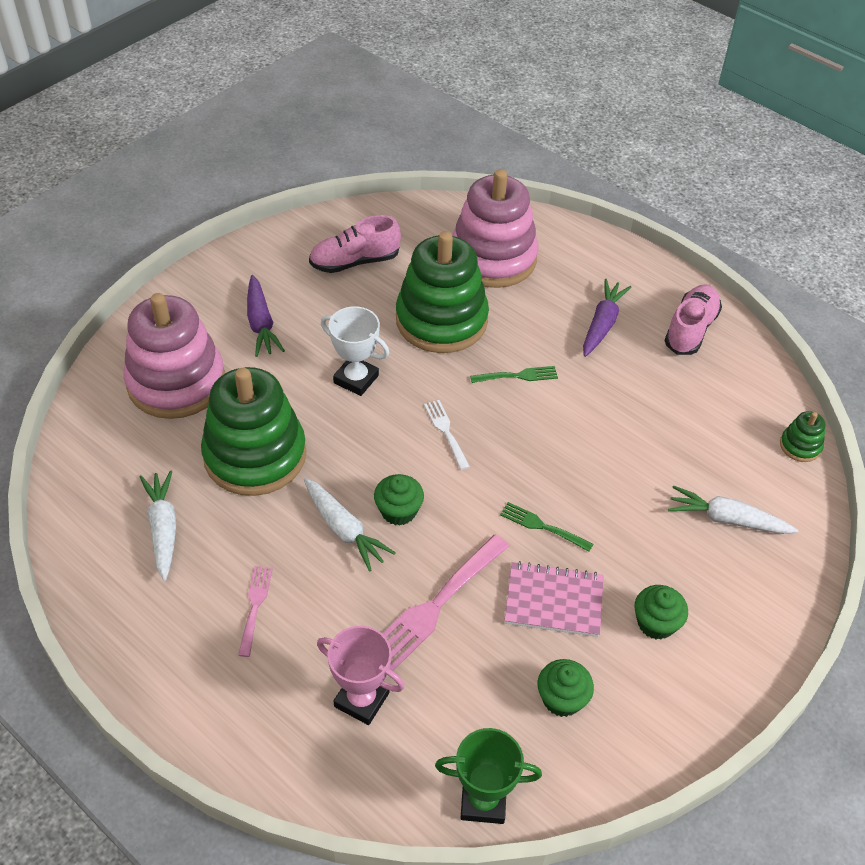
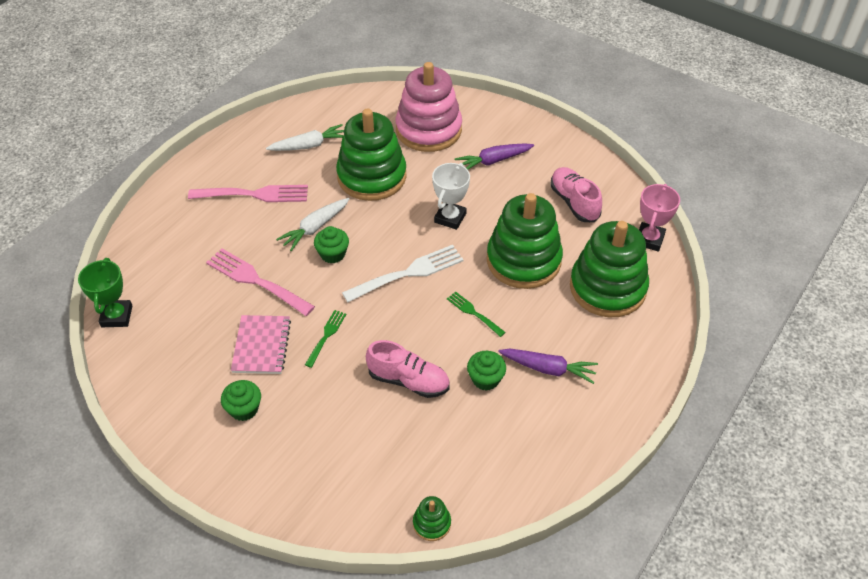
camera: 85 degrees right, 0 degrees up
(255, 606) = (254, 194): pink fork -> pink fork, size x1.84
(361, 699) = (188, 251): pink trophy -> pink trophy (649, 239)
(446, 432) = (408, 273): white fork -> white fork, size x1.84
(493, 258) = (607, 288): pink stacking toy -> green stacking toy
(518, 376) = (474, 313): green fork -> green fork turned 150 degrees clockwise
(562, 699) = (184, 354): green cupcake -> green cupcake (485, 379)
(690, 329) = (559, 438): pink shoe -> pink shoe (409, 381)
(727, 519) = (343, 460): white carrot -> none

